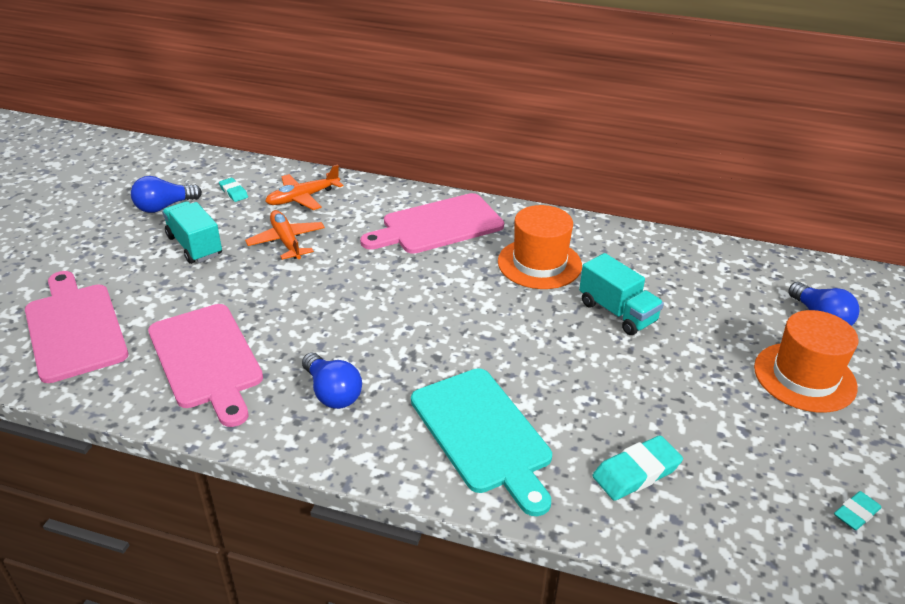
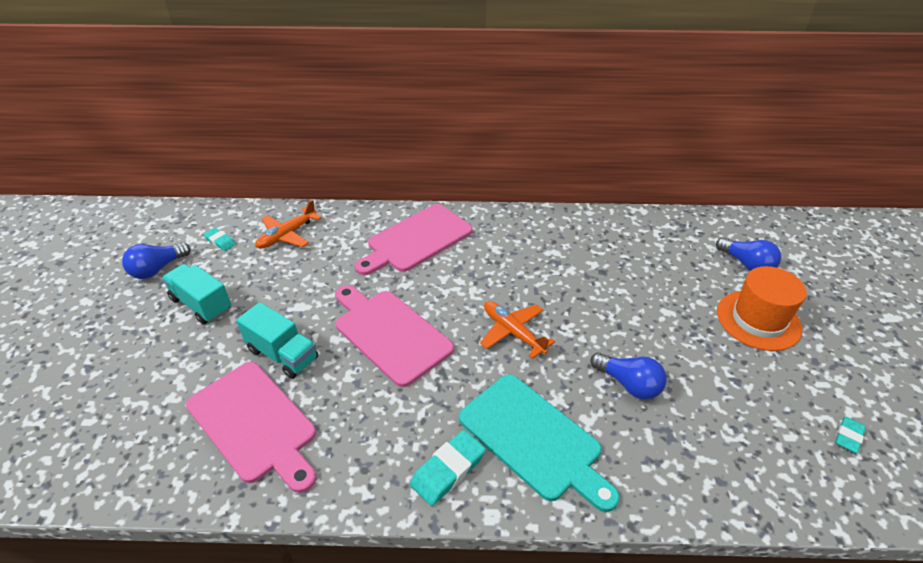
camera: 15 degrees left, 5 degrees up
(75, 328) = (108, 420): pink cutting board -> pink cutting board (389, 333)
(286, 241) = (287, 282): orange plane -> orange plane (513, 332)
(332, 393) = (386, 430): blue light bulb -> blue light bulb (629, 384)
(539, 263) = (515, 259): orange hat -> none
(617, 312) = (595, 292): turquoise truck -> turquoise truck (283, 354)
(636, 472) = (672, 443): turquoise eraser -> turquoise eraser (448, 470)

